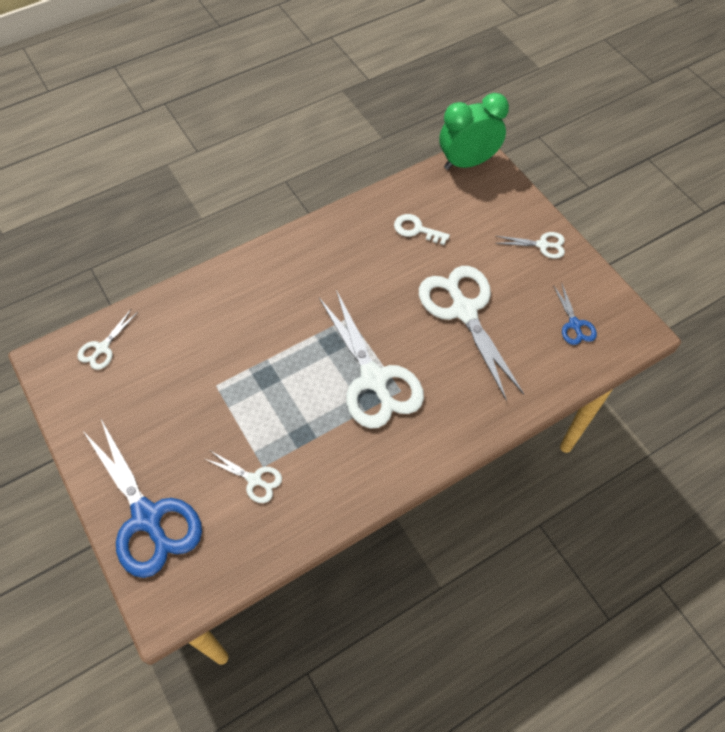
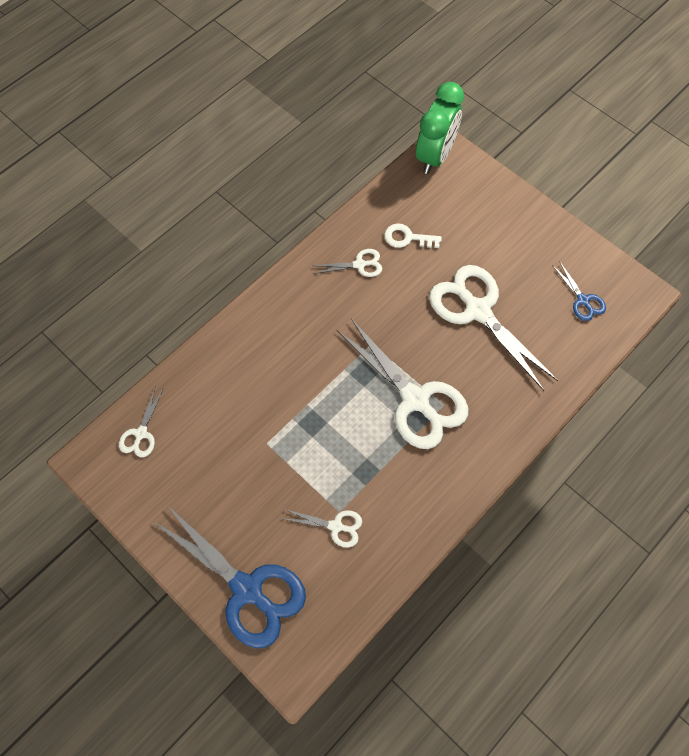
camera: 15 degrees left, 5 degrees up
(468, 162) = (435, 156): green clock -> green clock turned 150 degrees clockwise
(543, 245) = (531, 227): white scissors -> white scissors (360, 264)

